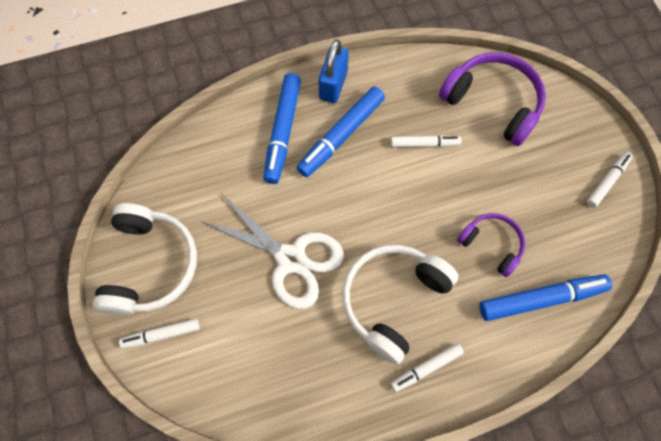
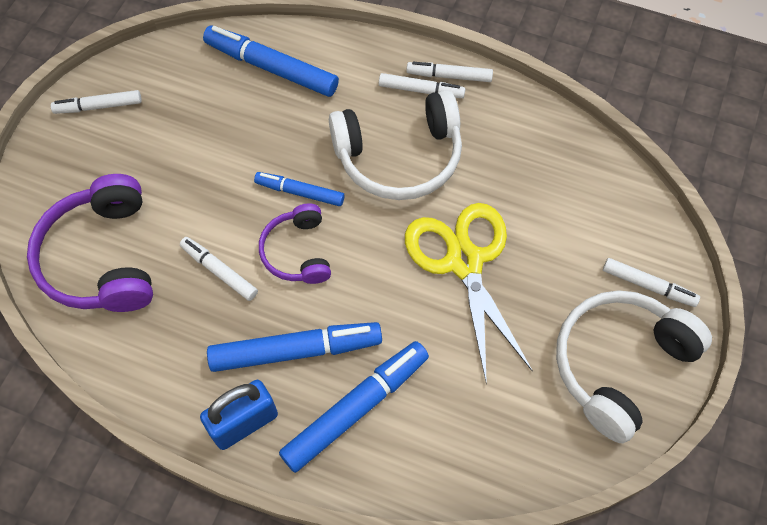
camera: 140 degrees left, 5 degrees down
(290, 259) = (464, 261): white scissors -> yellow scissors
(418, 399) = (449, 76): none -> white marker
(429, 225) = (300, 192): none -> blue marker
(491, 245) = (263, 135): purple headphones -> purple headphones (297, 252)

